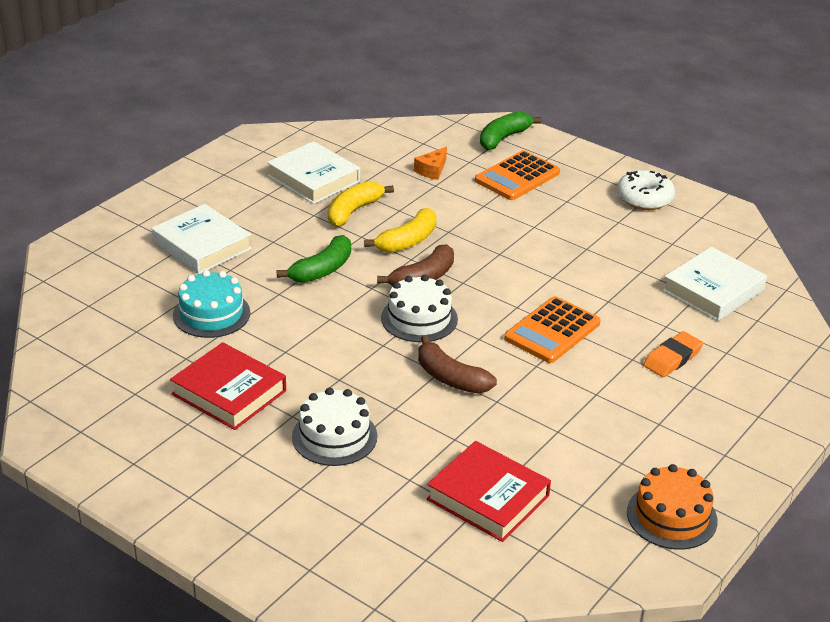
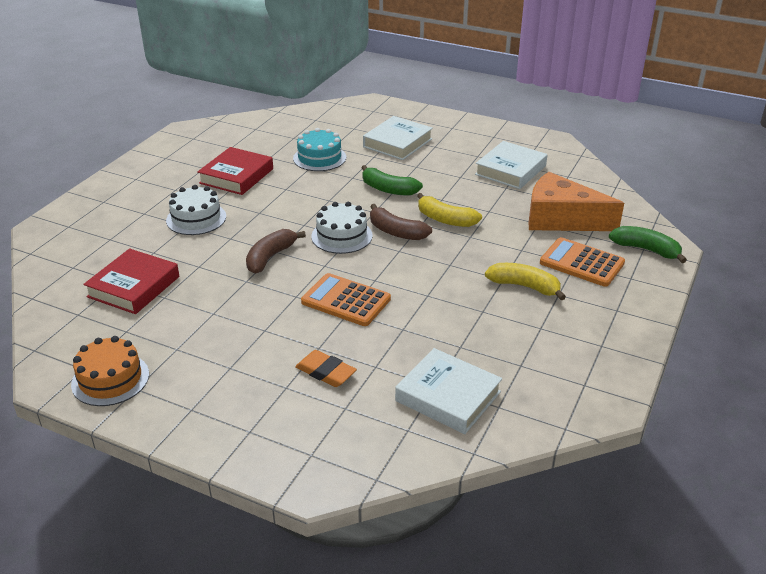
camera: 80 degrees right, 0 degrees up
(353, 211) = (475, 192): yellow banana -> yellow banana (524, 286)
(432, 170) = (561, 219): orange cheese -> orange cheese, size x2.43
(644, 198) = (595, 342): white donut -> none

